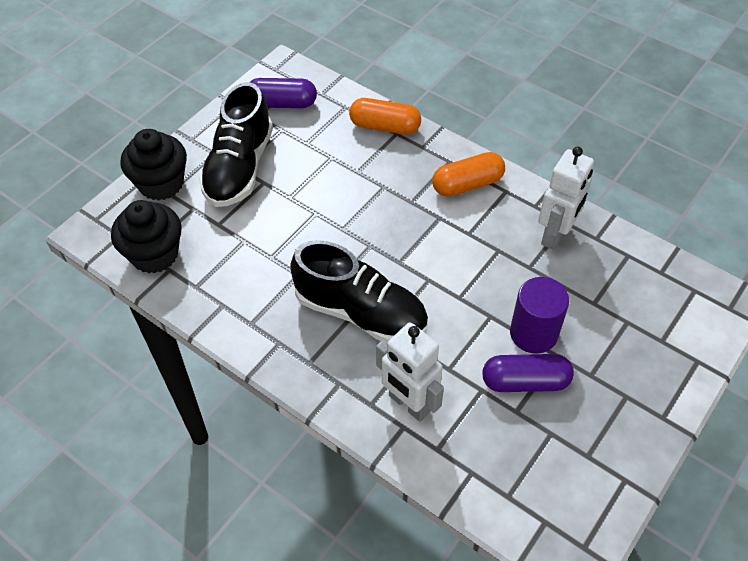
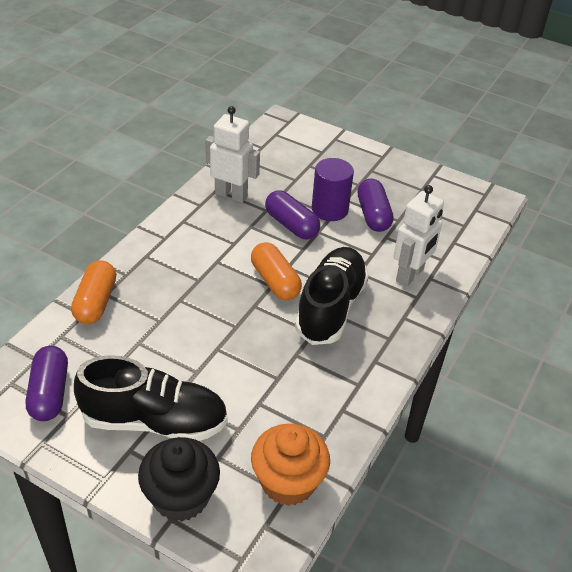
camera: 100 degrees left, 10 degrees down
(154, 254) = (288, 482): black cupcake -> orange cupcake
(467, 184) = (176, 244): orange capsule -> orange capsule (275, 281)
(501, 289) = (291, 225): none -> purple capsule

